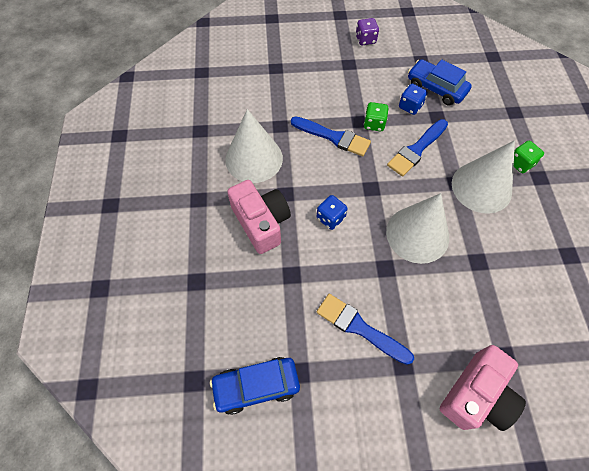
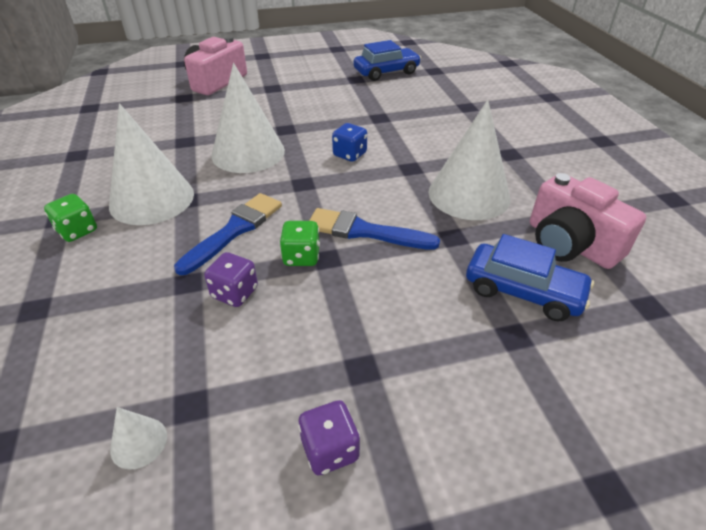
camera: 170 degrees right, 20 degrees down
(261, 222) = (427, 144): pink camera -> pink camera (570, 244)
(359, 327) = (309, 99): blue brush -> none
(410, 106) = (235, 293): blue dice -> purple dice
(436, 88) = (175, 336): blue car -> blue car (523, 291)
(438, 50) = (138, 442): none -> white cone

